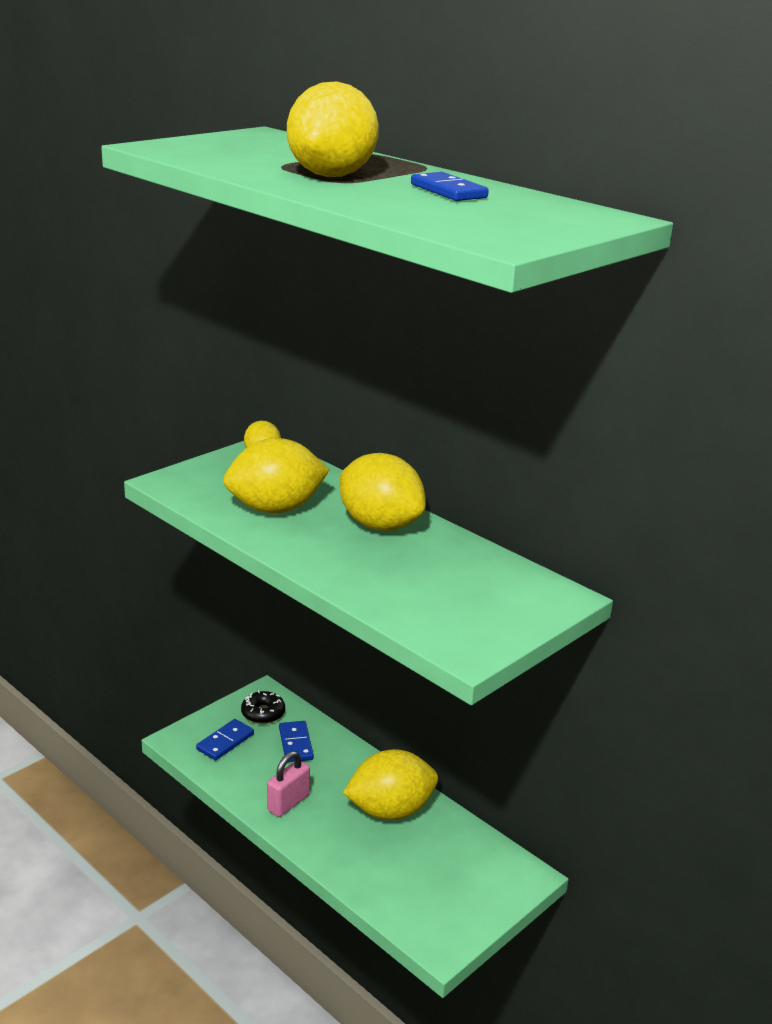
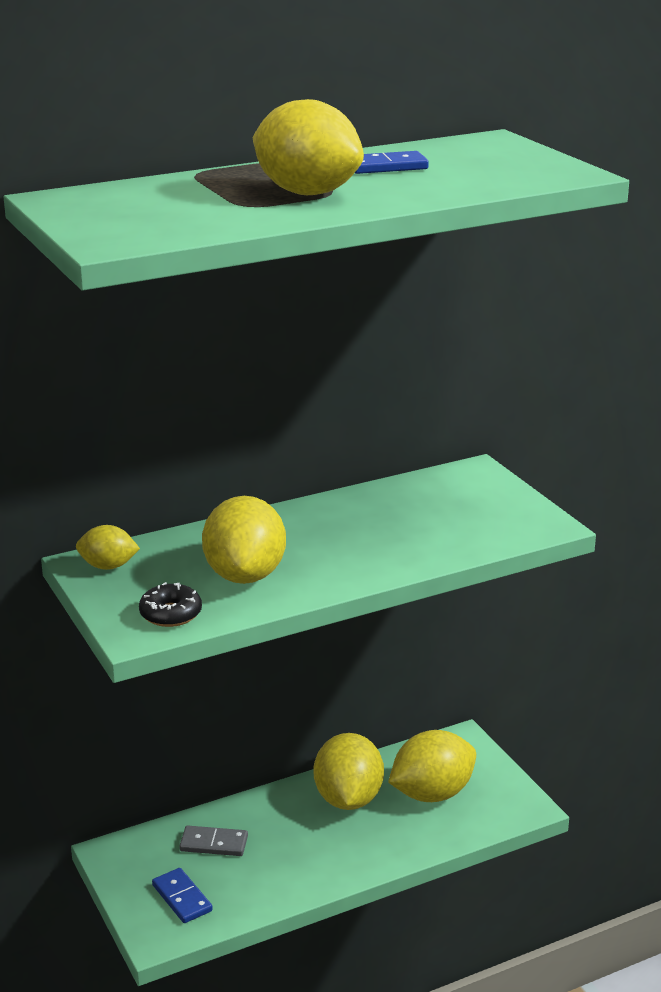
camera: 70 degrees left, 0 degrees up
(263, 713) = (146, 859): black donut -> black donut (171, 614)
(288, 803) = (307, 866): pink padlock -> none
(295, 744) = (213, 844): blue domino -> grey domino
(380, 525) = (311, 526): yellow lemon -> yellow lemon (432, 794)

